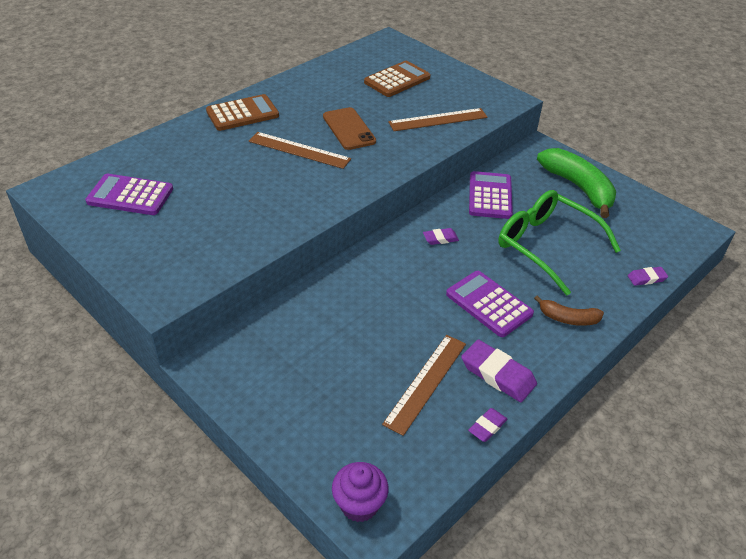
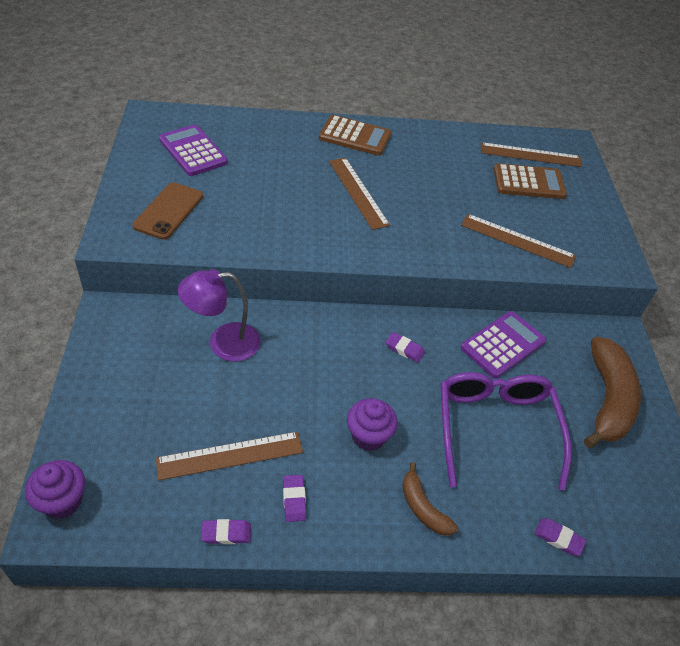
camera: 40 degrees right, 5 degrees up
(322, 320) = (223, 343): none -> purple lamp
(349, 129) = (423, 200): brown phone -> brown phone (168, 211)
(375, 61) = (530, 155): none -> brown ruler
(488, 304) = (368, 436): purple calculator -> purple cupcake
(497, 374) = (294, 500): purple eraser -> purple eraser, size x0.56
(546, 245) = (495, 427): green glasses -> purple glasses
(578, 188) = (608, 400): green banana -> brown banana

